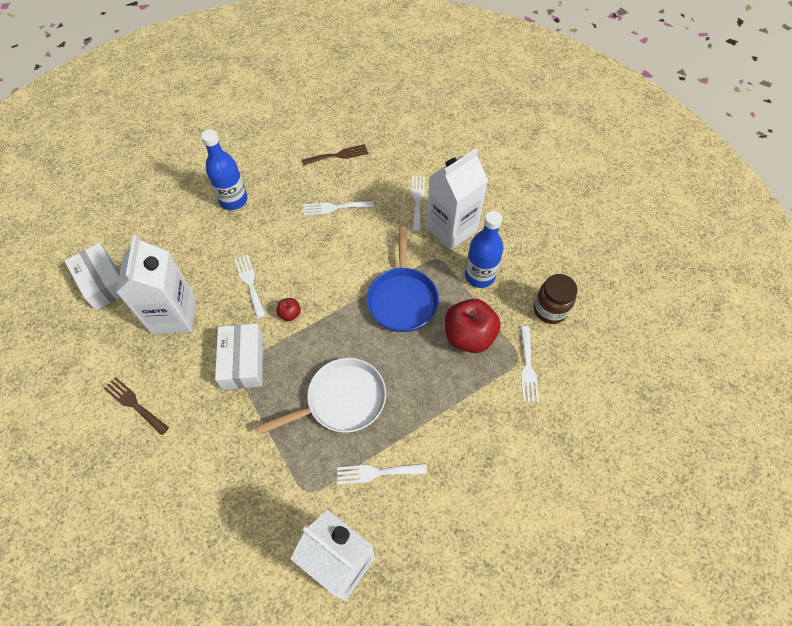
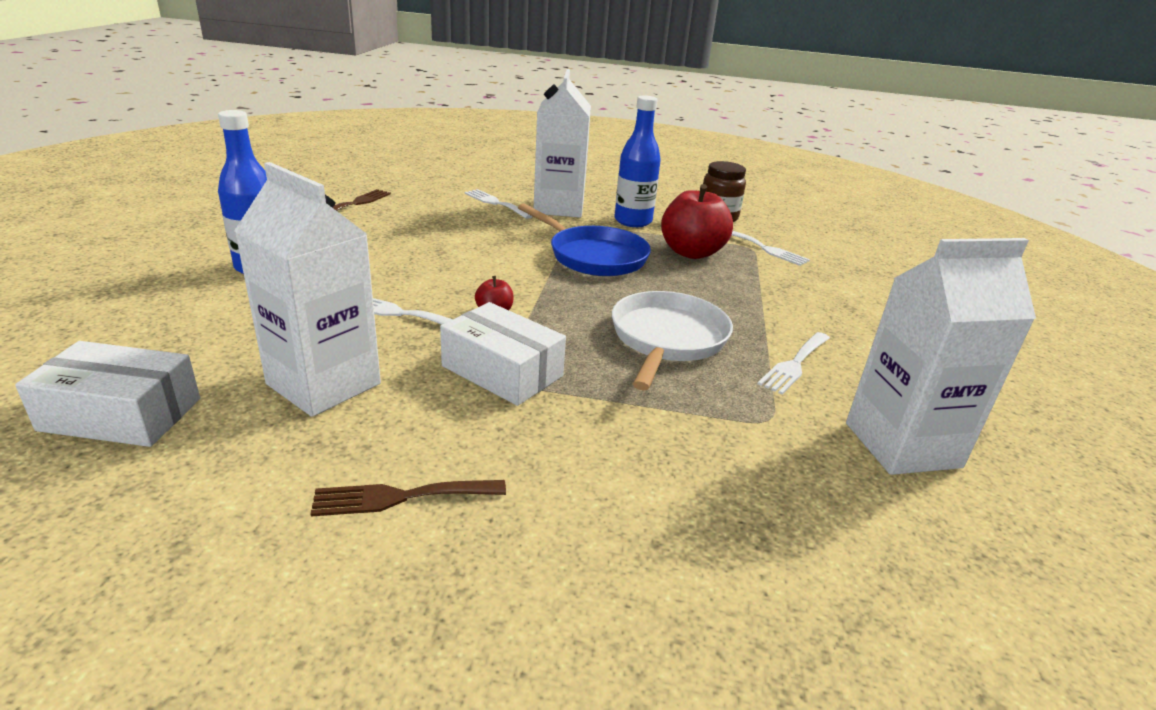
camera: 50 degrees left, 30 degrees down
(334, 207) = (413, 232): white fork -> none

